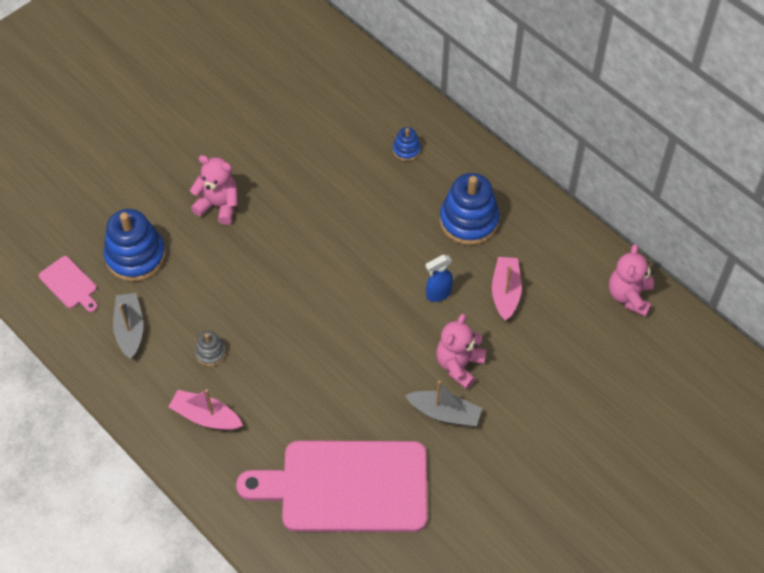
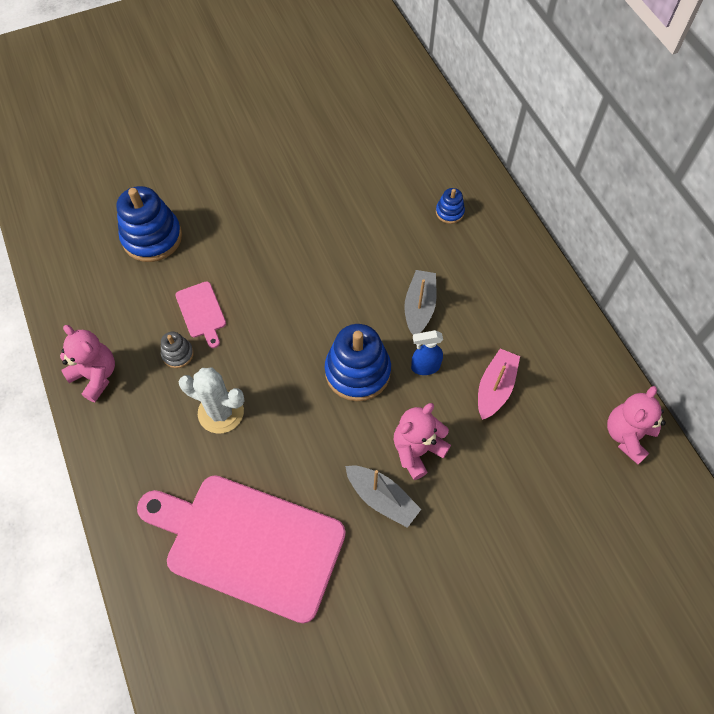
camera: 20 degrees right, 5 degrees up
(69, 284) = (81, 245): pink cutting board -> pink cutting board (201, 312)
(130, 329) = (114, 306): grey boat -> grey boat (419, 307)
(206, 416) = (144, 418): pink boat -> none
(219, 205) = (249, 212): pink teddy bear -> pink teddy bear (96, 376)
(273, 389) = (221, 412): none -> white cactus
(469, 221) = (485, 301): blue stacking toy -> blue stacking toy (357, 371)

